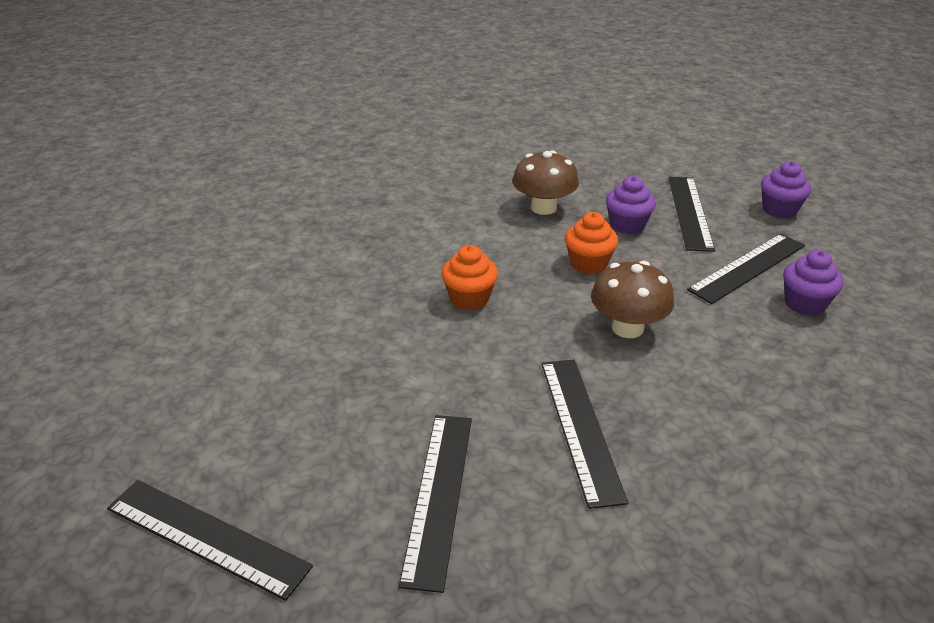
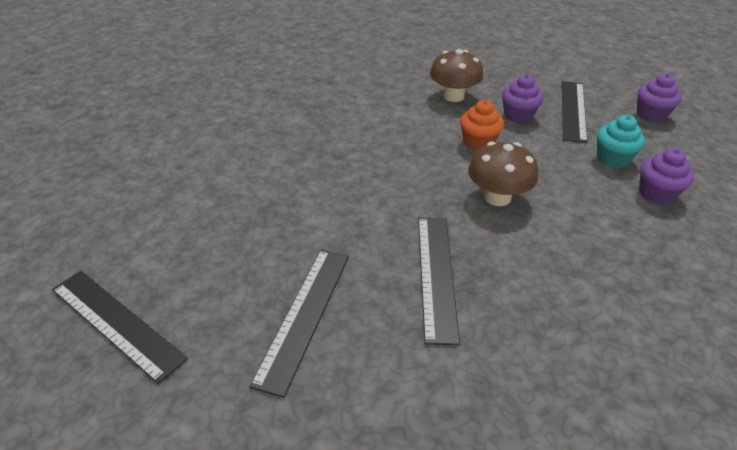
camera: 10 degrees right, 5 degrees up
(469, 298) = (375, 160): orange cupcake -> none
(747, 267) = (612, 159): black ruler -> turquoise cupcake

